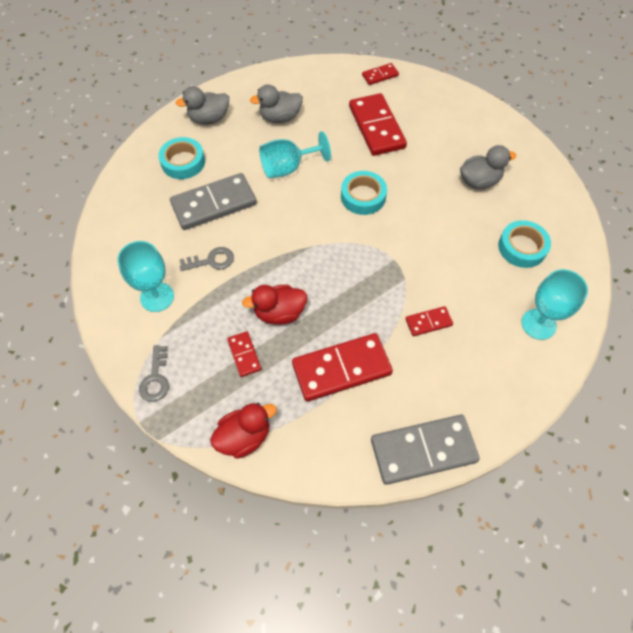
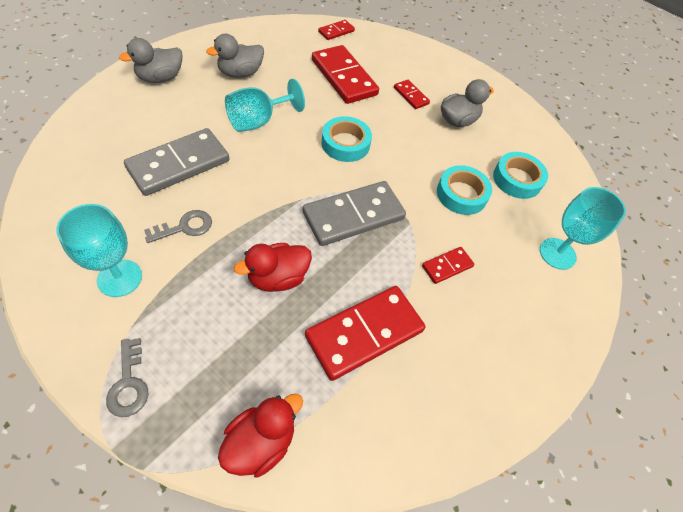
camera: 20 degrees left, 5 degrees down
(183, 162) = (135, 123): turquoise tape -> turquoise tape (461, 194)
(244, 355) = (243, 334): red domino -> red domino (411, 96)
(423, 450) = (481, 416): grey domino -> grey domino (353, 215)

